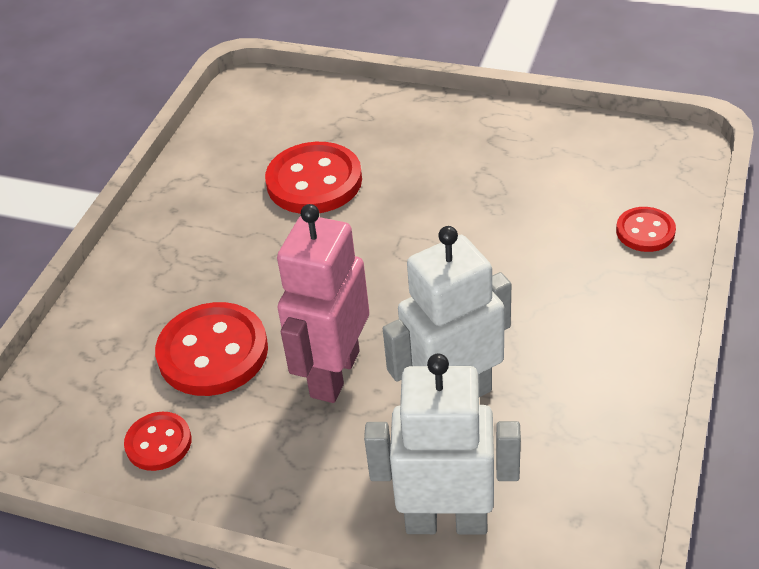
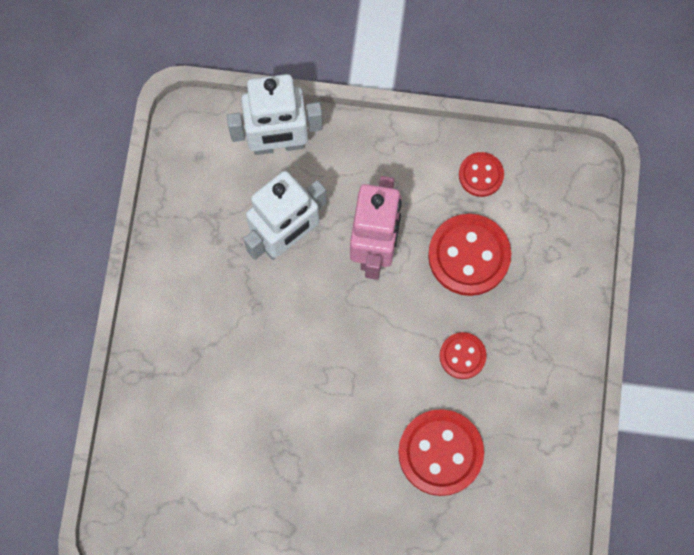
camera: 165 degrees right, 30 degrees up
(645, 231) = (154, 420): red button -> red button (462, 356)

